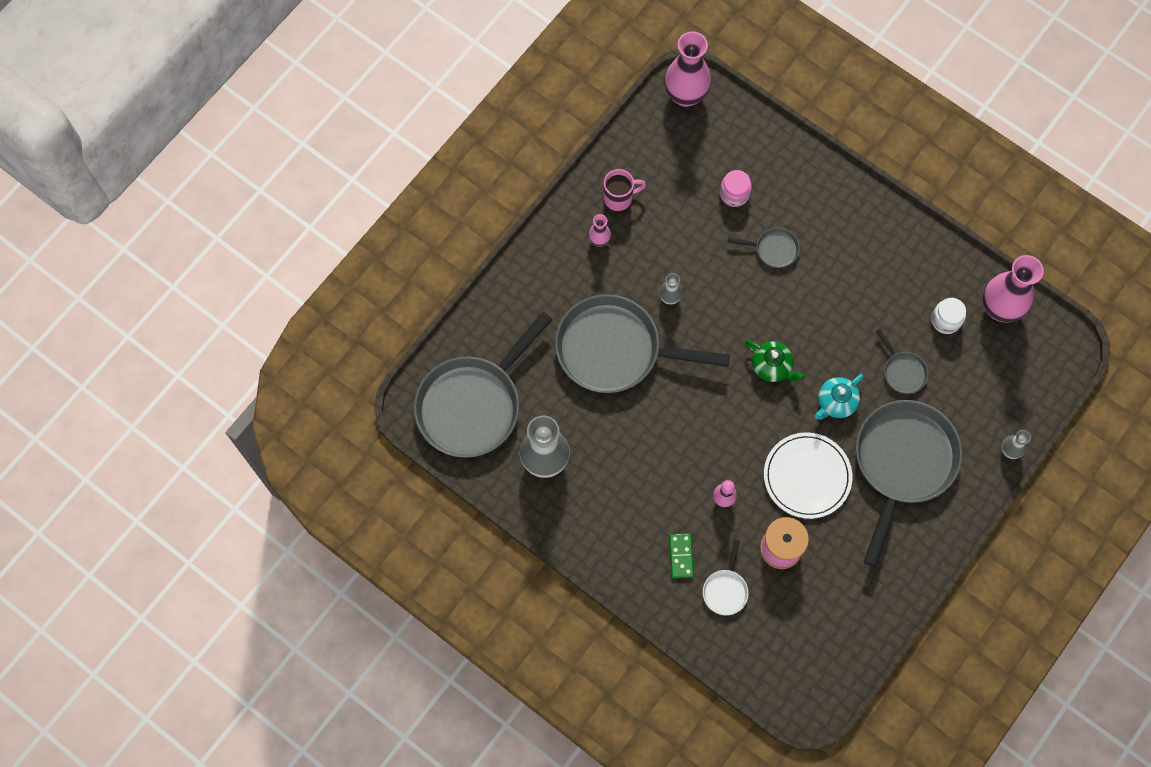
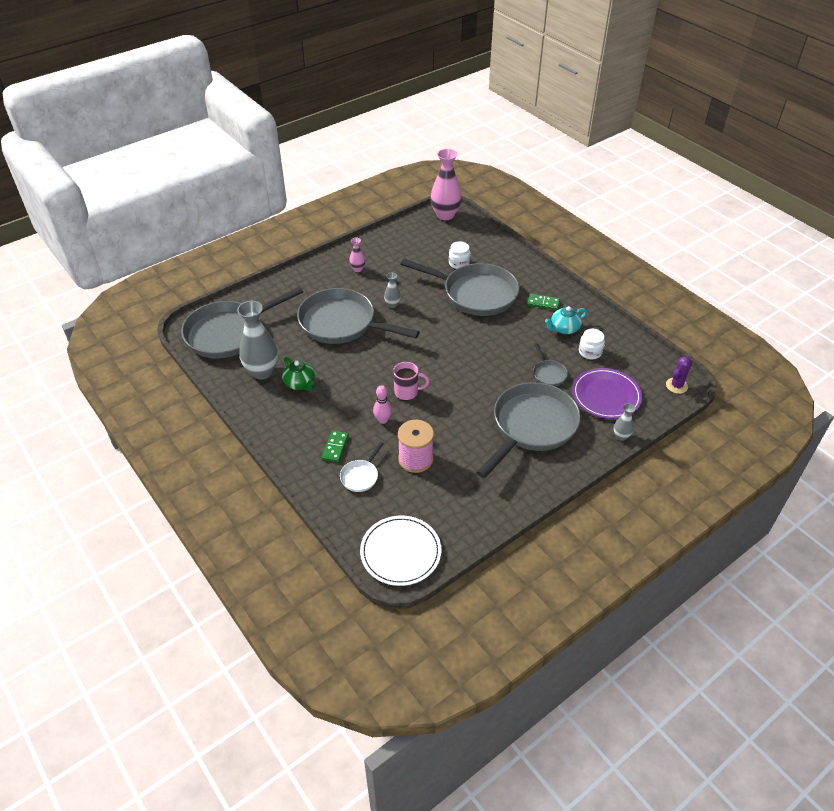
camera: 15 degrees right, 25 degrees down
(619, 198) = (380, 252): pink mug -> pink mug (407, 392)
(734, 194) = (459, 263): pink jar -> white jar
(772, 366) = (450, 353): green teapot -> green teapot (300, 383)
(773, 249) = (475, 294): grey pan -> grey pan, size x2.37
(807, 476) = (453, 419): white plate -> white plate (400, 552)
(836, 402) = (491, 381): turquoise teapot -> turquoise teapot (564, 328)
(867, 245) = (543, 303): none -> green domino
(980, 390) = (606, 395): none -> purple plate
(999, 308) = (633, 353): pink vase -> none
(1061, 351) = (676, 386): none -> purple cactus

